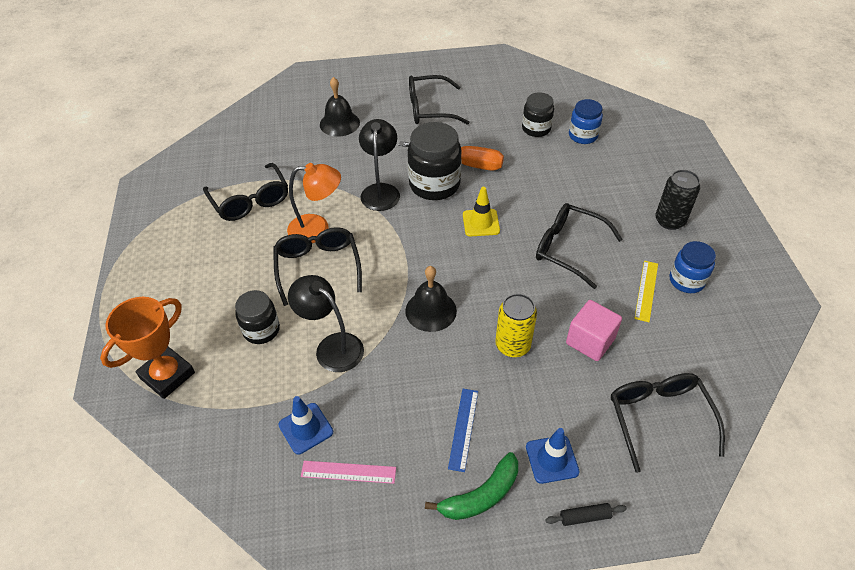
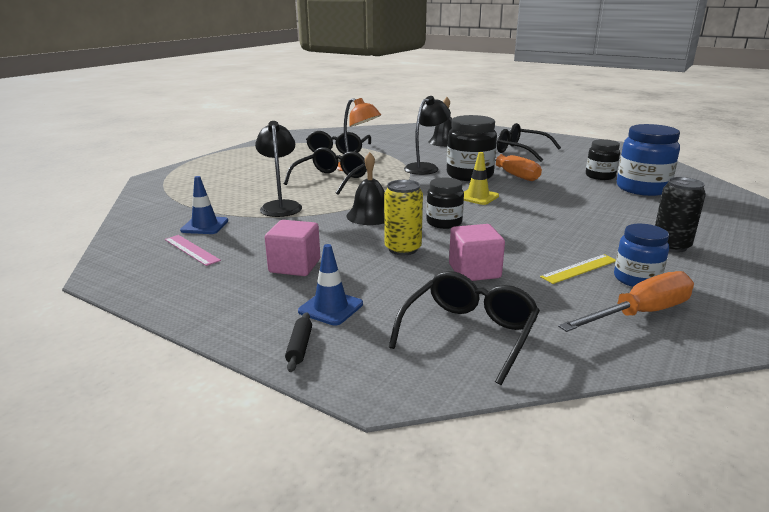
camera: 40 degrees right, 25 degrees down
(167, 375) = (181, 184): orange trophy -> none
(261, 330) = (255, 188): black jar -> black jar (444, 222)
(463, 429) = (295, 266): blue ruler -> pink cube
(481, 495) = (246, 297): green banana -> none
(568, 248) = (534, 227): black glasses -> none
(583, 136) = (642, 188): blue jar -> blue jar, size x1.63
(584, 517) = (300, 347): black rolling pin -> black rolling pin turned 60 degrees clockwise
(720, 323) = (640, 314): none -> orange screwdriver

